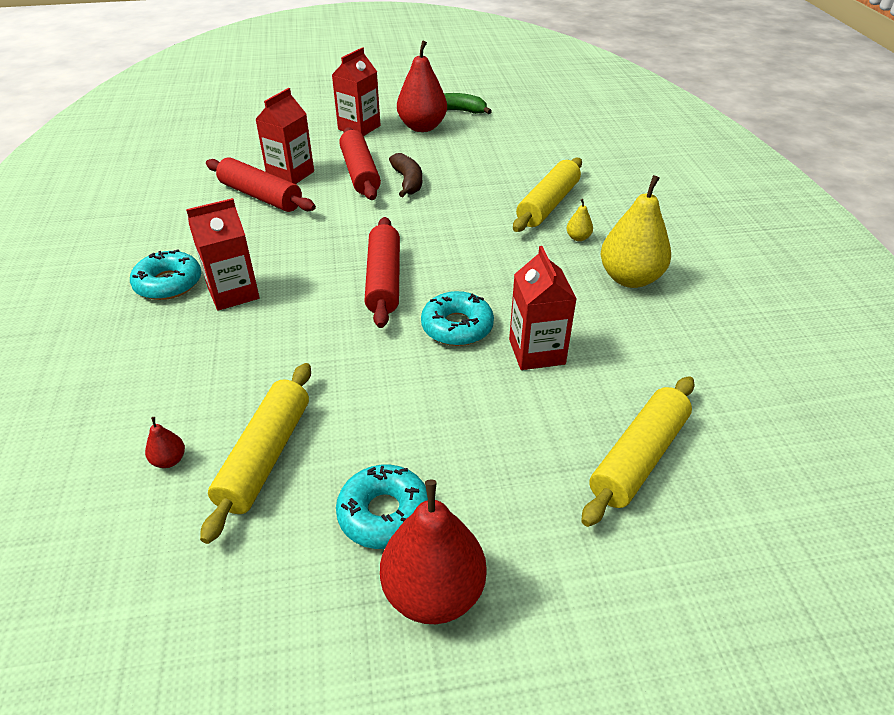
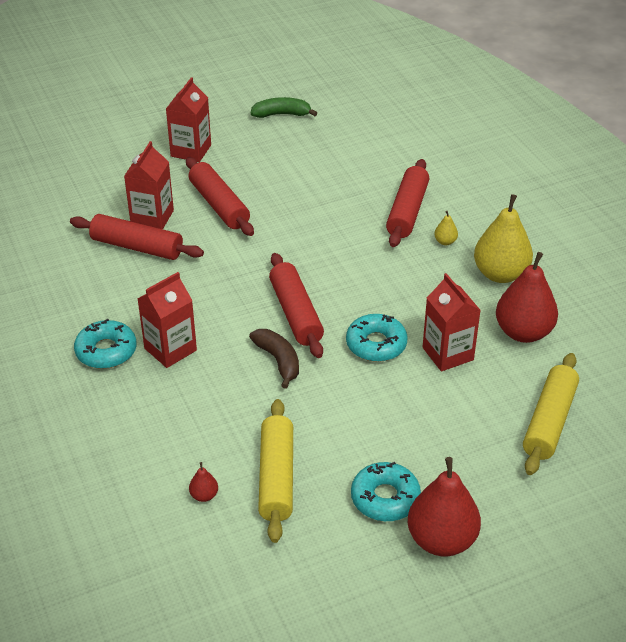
camera: 15 degrees left, 0 degrees up
(408, 181) = (269, 207): brown banana -> brown banana (278, 361)
(422, 127) = (254, 140): red pear -> red pear (523, 332)
(547, 204) = (407, 211): yellow rolling pin -> red rolling pin

